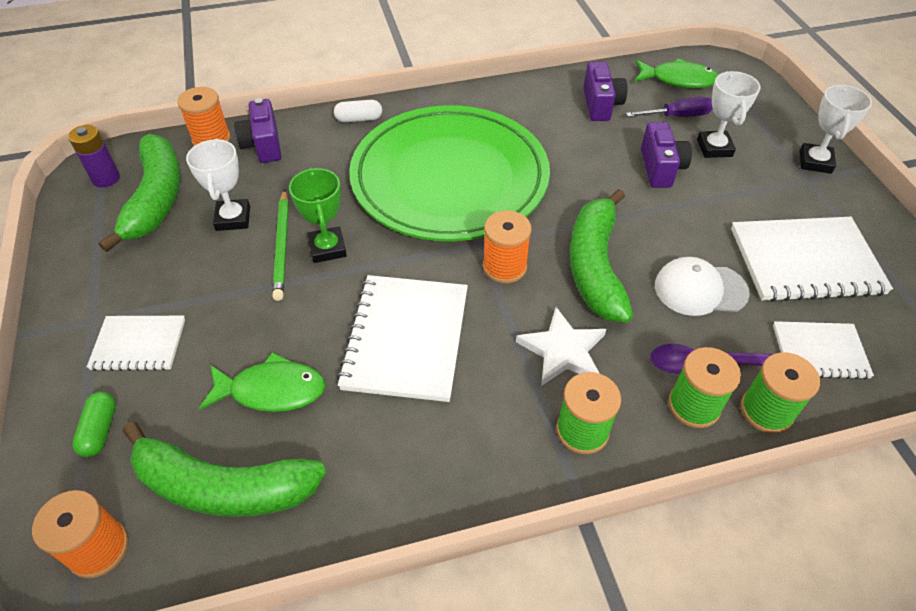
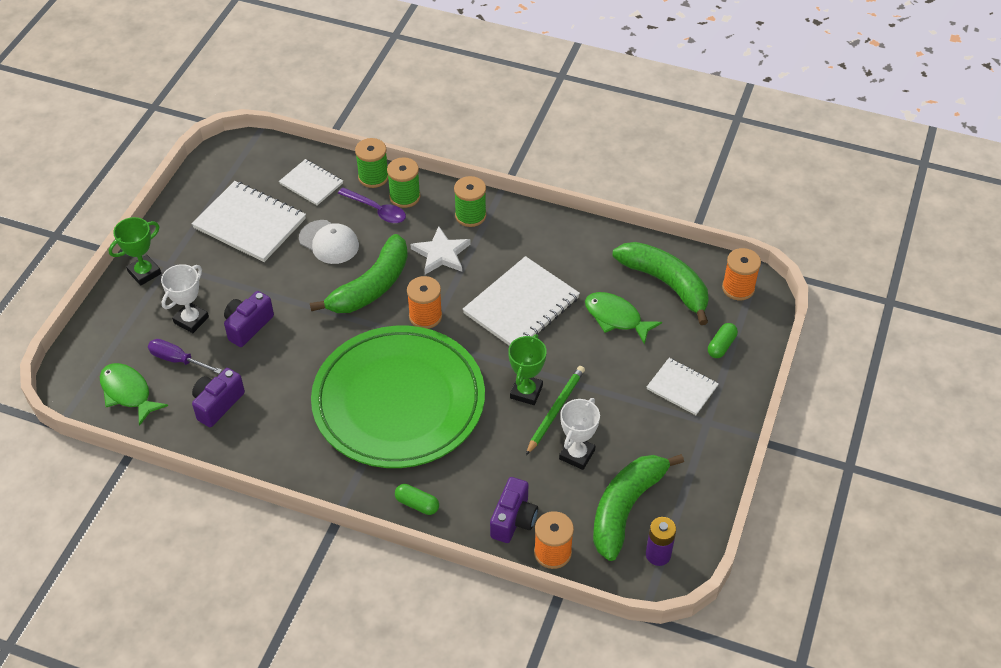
camera: 145 degrees left, 0 degrees up
(359, 119) = (417, 504): white capsule -> green capsule
(815, 162) = (144, 273): white trophy -> green trophy

